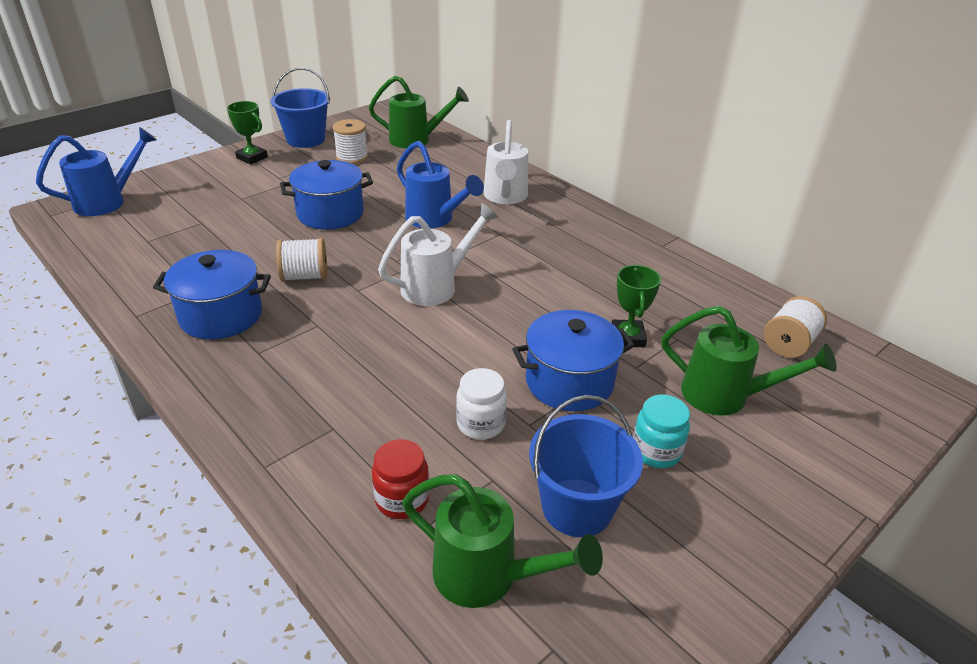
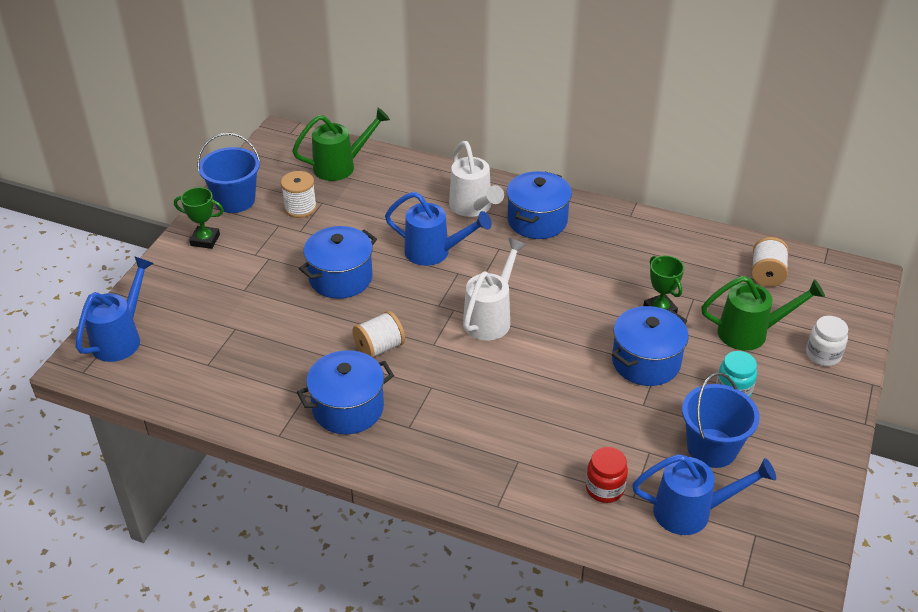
camera: 25 degrees left, 5 degrees up
(480, 424) = (612, 417): white jar -> white jar (823, 355)
(487, 576) = (691, 512): green watering can -> blue watering can
(559, 223) = (537, 221): none -> blue pot

